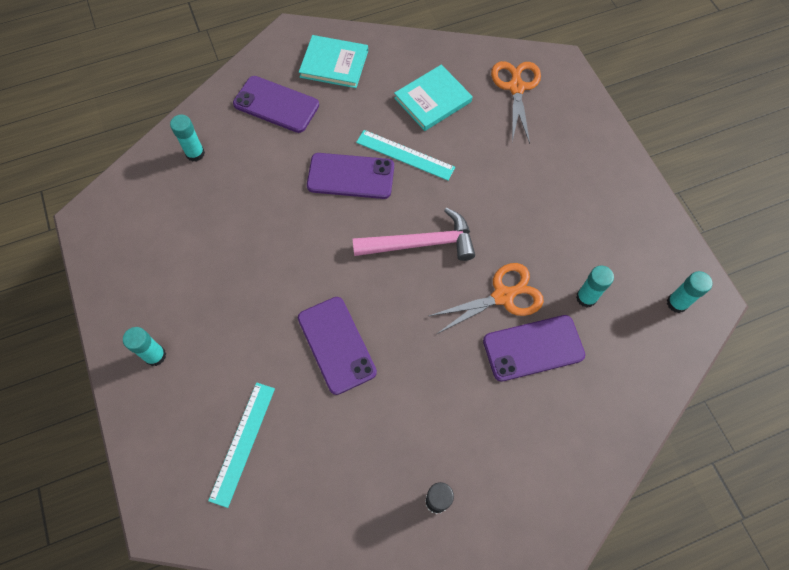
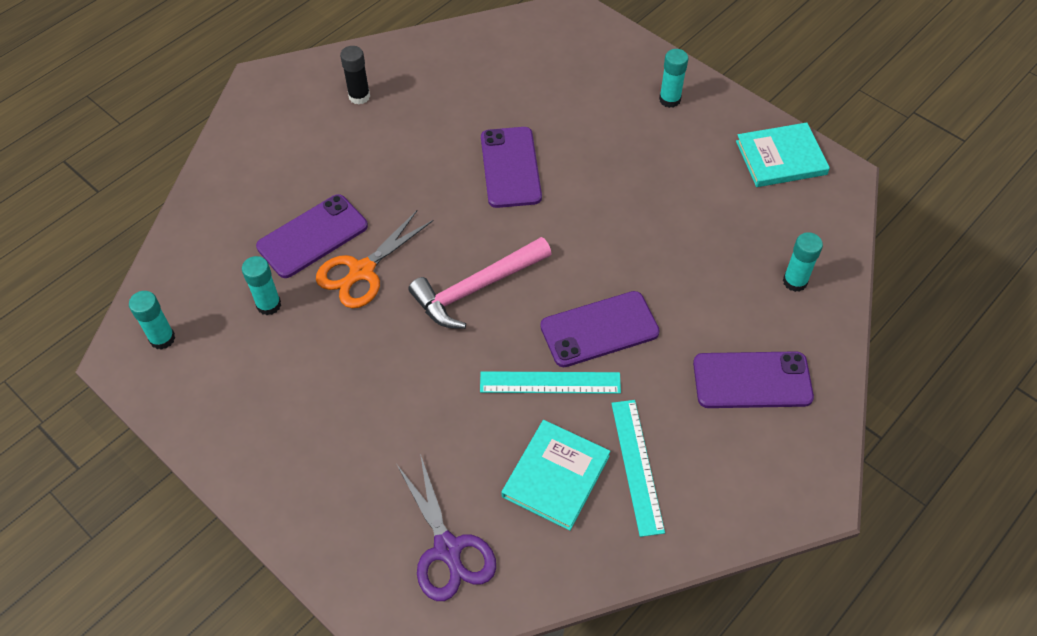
camera: 155 degrees right, 10 degrees down
(242, 443) = (546, 74): turquoise ruler -> turquoise ruler (637, 466)
(334, 64) = (722, 473): turquoise book -> turquoise book (781, 158)
(336, 345) = (510, 167): purple phone -> purple phone turned 45 degrees clockwise
(516, 87) = (448, 550): orange scissors -> purple scissors

